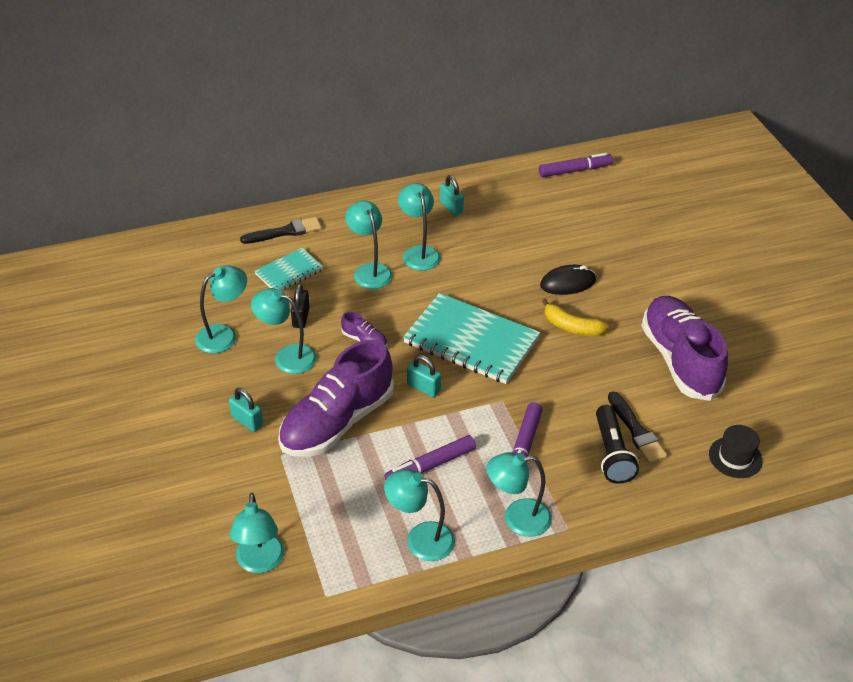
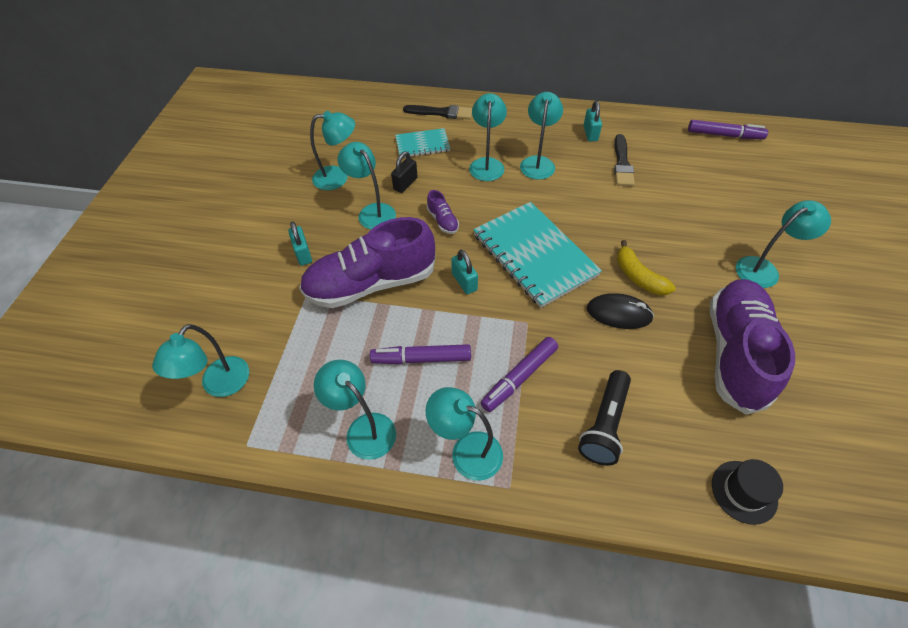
camera: 30 degrees right, 10 degrees up
(567, 283) = (659, 233): black mouse -> black mouse (619, 313)
(636, 431) = (645, 411): black brush -> black brush (622, 163)
(668, 283) = (764, 269): none -> turquoise lamp

